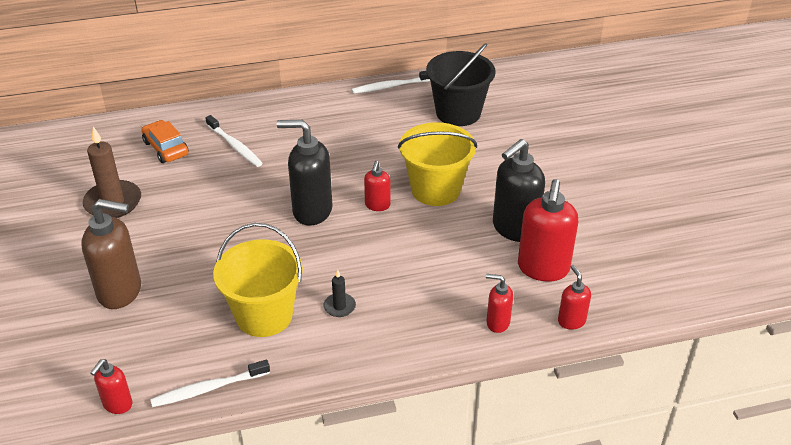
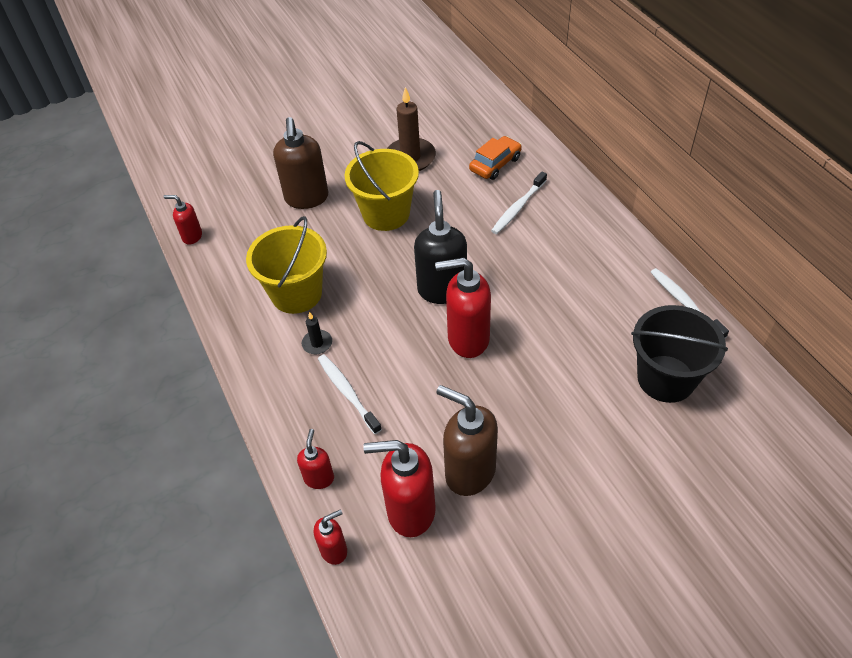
camera: 80 degrees right, 10 degrees up
(209, 388) = (212, 283): white toothbrush -> white toothbrush (347, 393)
(377, 205) = (467, 339): red soap dispenser -> red soap dispenser, size x1.89
(435, 190) = (511, 384): yellow bucket -> yellow bucket (386, 214)
(514, 229) = (469, 472): black soap dispenser -> brown soap dispenser

